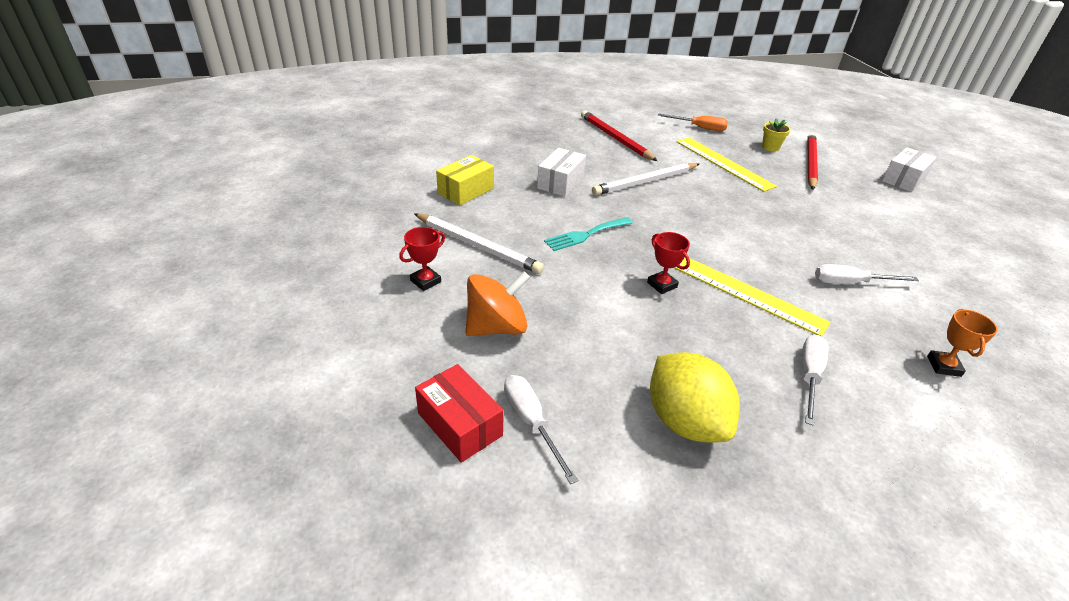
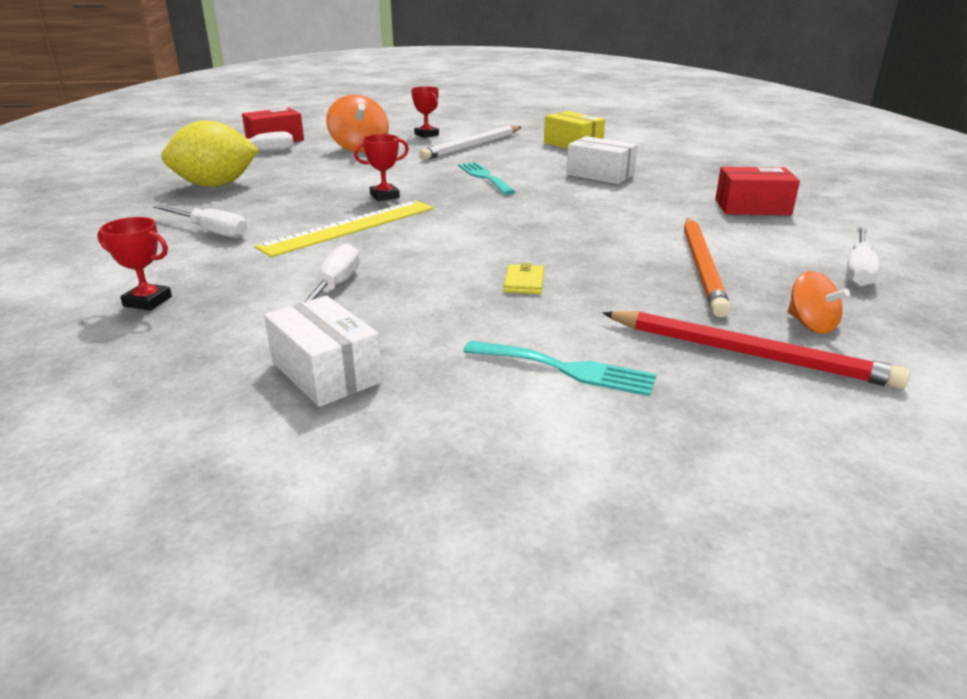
camera: 100 degrees right, 10 degrees down
(615, 138) = (752, 207): red pencil -> red box
(646, 182) = (613, 211): white pencil -> none
(699, 128) = (858, 271): orange screwdriver -> white screwdriver
(723, 163) = (702, 267): yellow ruler -> orange pencil
(770, 147) = (810, 325): yellow flower pot -> orange spinning top
(784, 215) = (524, 282): none -> yellow wallet
(864, 204) = (566, 369): none -> turquoise fork
(903, 179) = (716, 478): white box -> white box (326, 372)
(943, 366) = (148, 301): orange trophy -> red trophy

